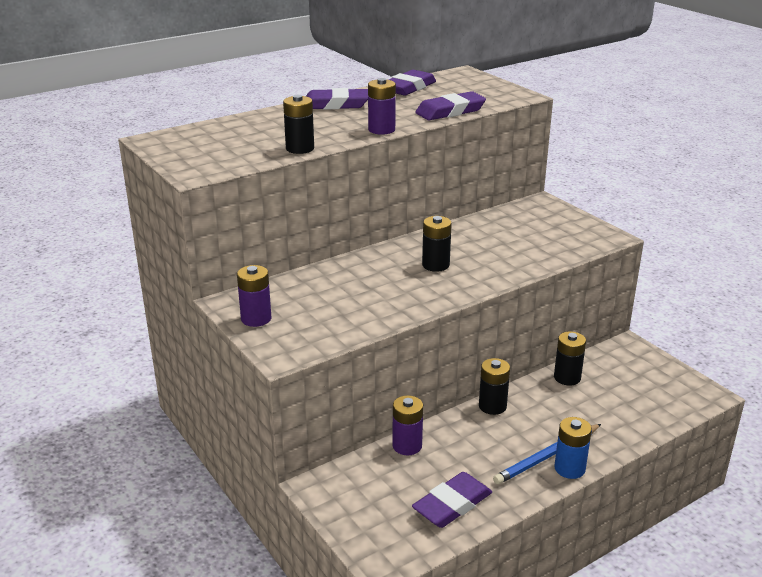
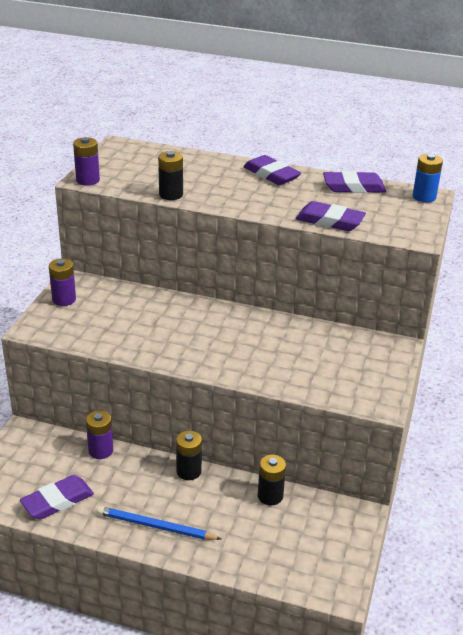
camera: 50 degrees right, 5 degrees up
(381, 130) = (249, 209): purple battery -> purple battery (88, 180)
(435, 265) = (220, 338): black battery -> none
(452, 504) = (57, 501): purple eraser -> purple eraser turned 45 degrees counterclockwise
(569, 468) = (152, 545): blue battery -> blue battery (424, 197)

